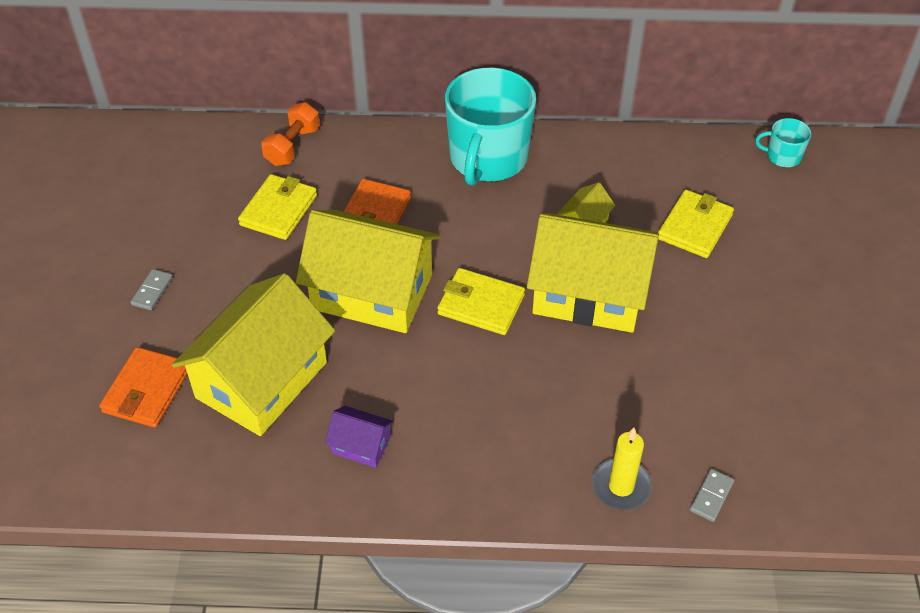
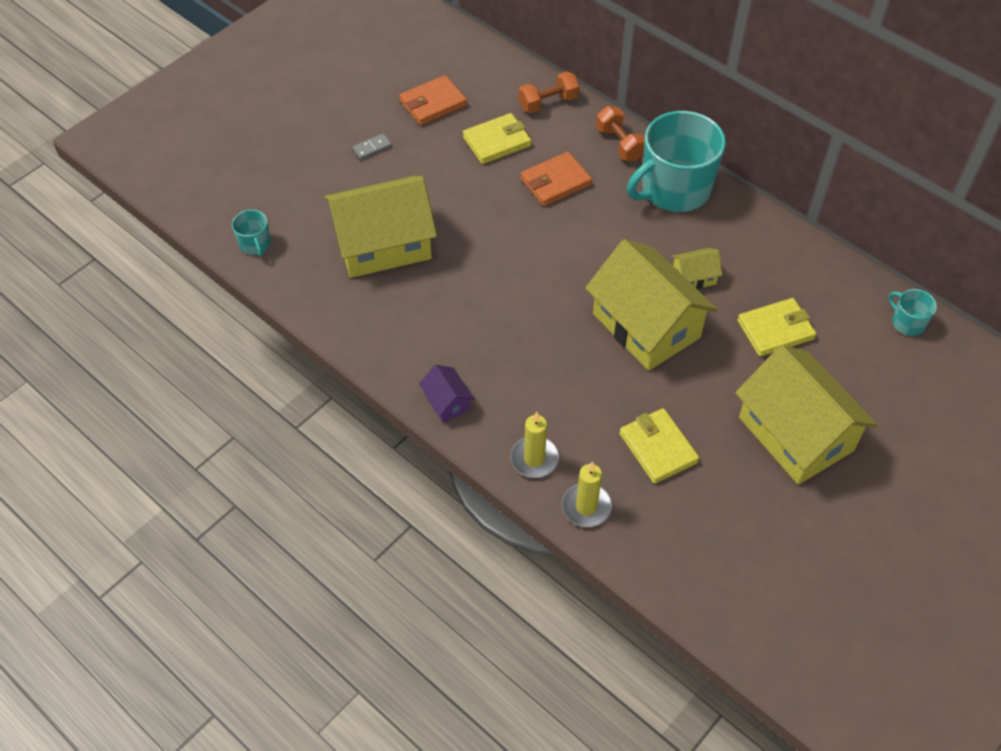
camera: 40 degrees right, 5 degrees up
(115, 471) = (255, 244): none -> turquoise mug
(147, 390) = (314, 208): orange wallet -> orange wallet (433, 103)
(361, 445) = (402, 323): purple house -> purple house (447, 402)
(372, 292) = (503, 232): yellow house -> yellow house (796, 434)
(398, 146) = (620, 144): none -> orange dumbbell
(481, 305) = (564, 286): yellow wallet -> yellow wallet (658, 448)
(711, 496) = (586, 507): grey domino -> yellow candle

